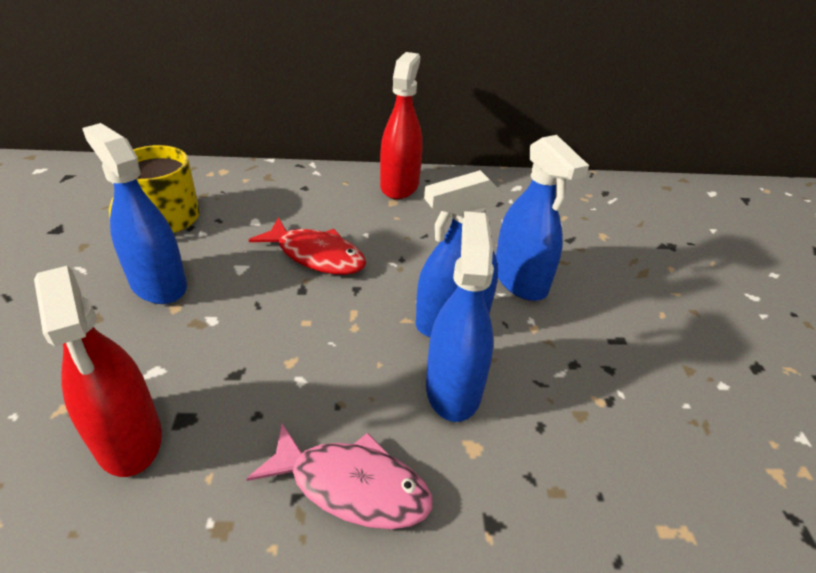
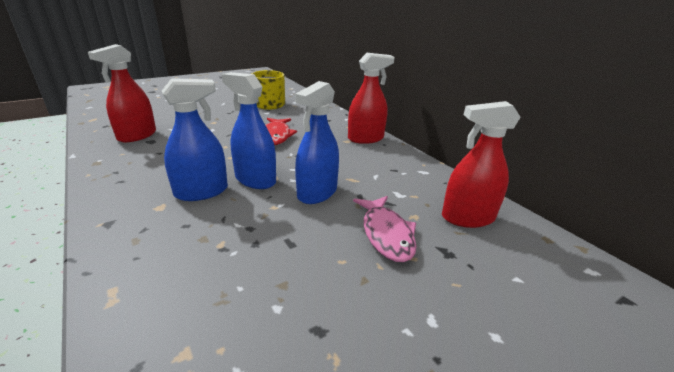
camera: 60 degrees right, 10 degrees down
(158, 284) = (225, 115): blue spray bottle -> none
(352, 486) = (124, 182): pink fish -> pink fish (386, 234)
(619, 207) = (467, 218): none -> red spray bottle

